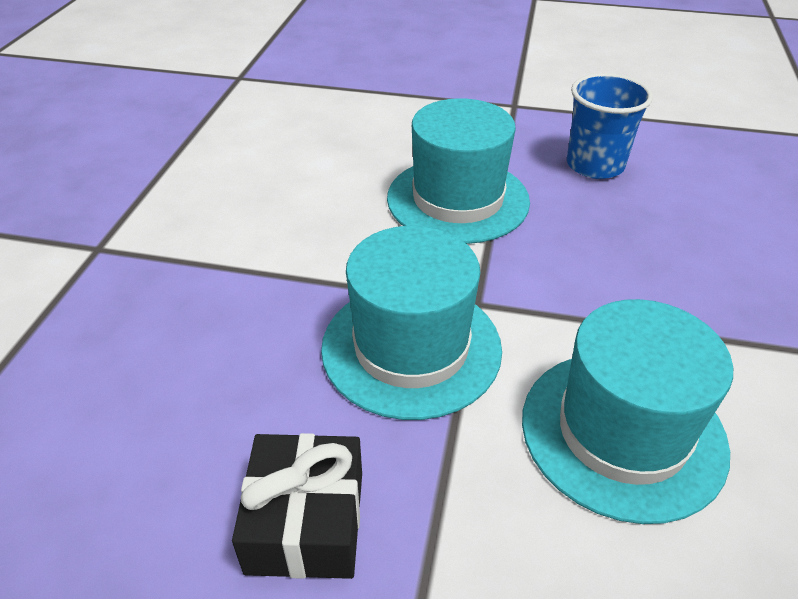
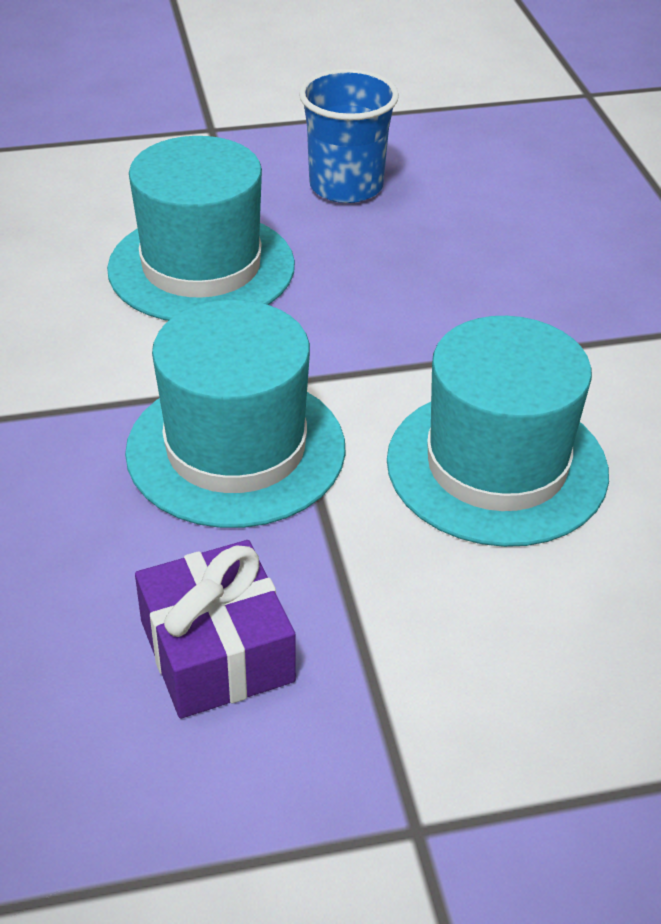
camera: 25 degrees left, 0 degrees up
(306, 521) = (216, 651): black gift -> purple gift

